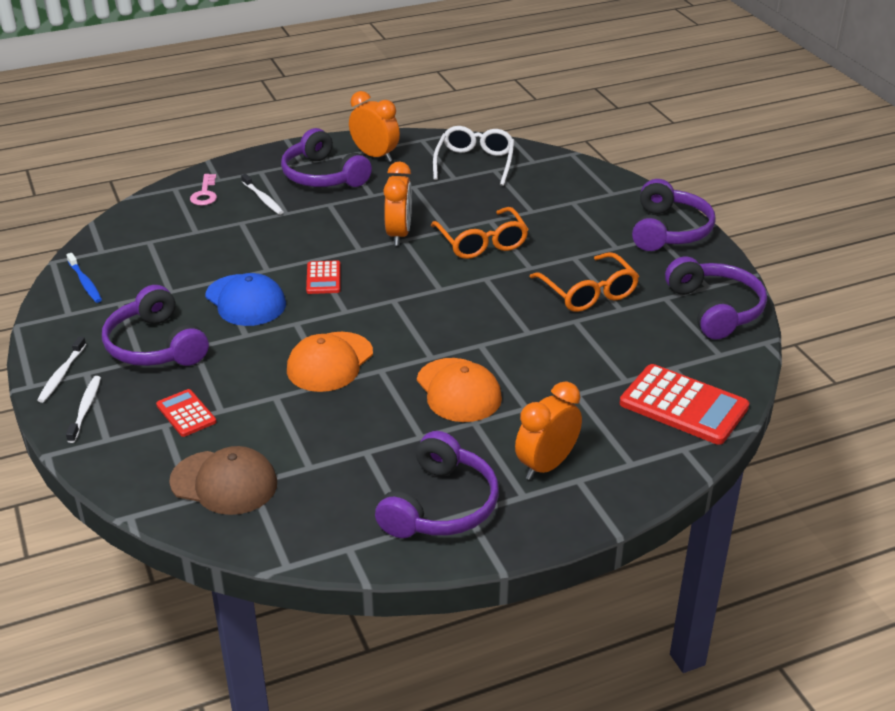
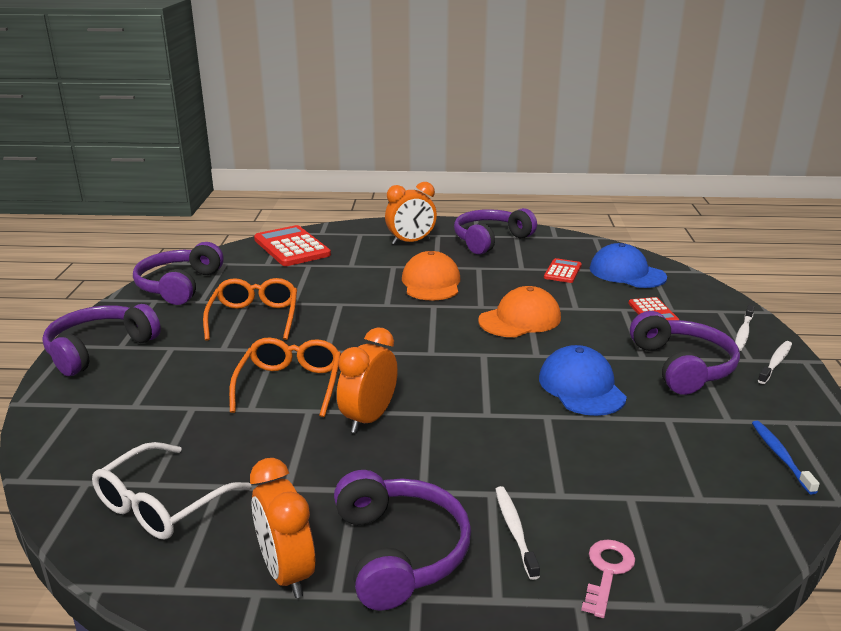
camera: 155 degrees left, 10 degrees down
(224, 483) = (627, 273): brown cap -> blue cap
(323, 278) = (487, 390): red calculator -> red calculator (562, 271)

